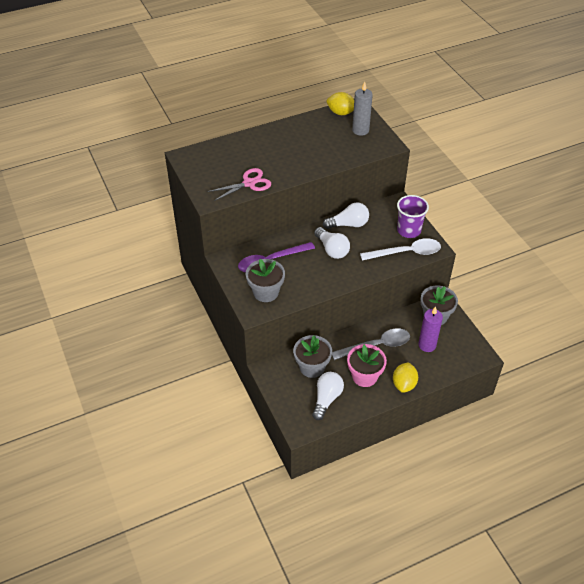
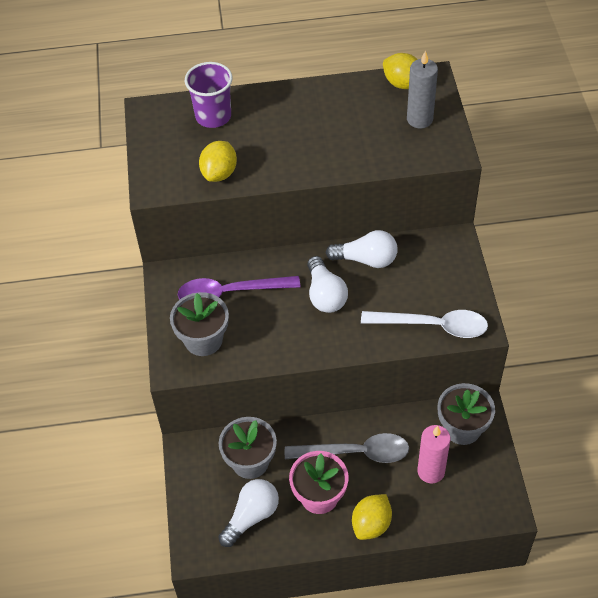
camera: 20 degrees right, 5 degrees up
(249, 183) = (219, 173): pink scissors -> yellow lemon
(409, 230) = (452, 290): purple cup -> purple cup (213, 116)
(427, 345) = (431, 471): purple candle -> pink candle

